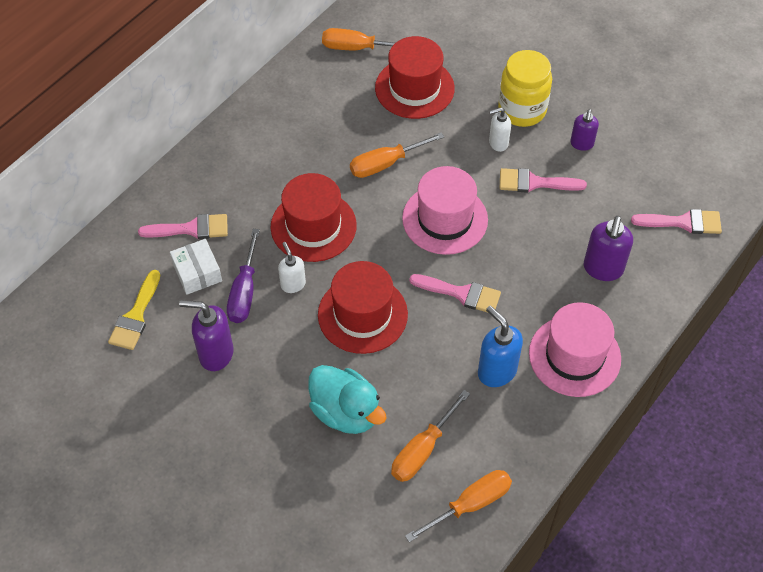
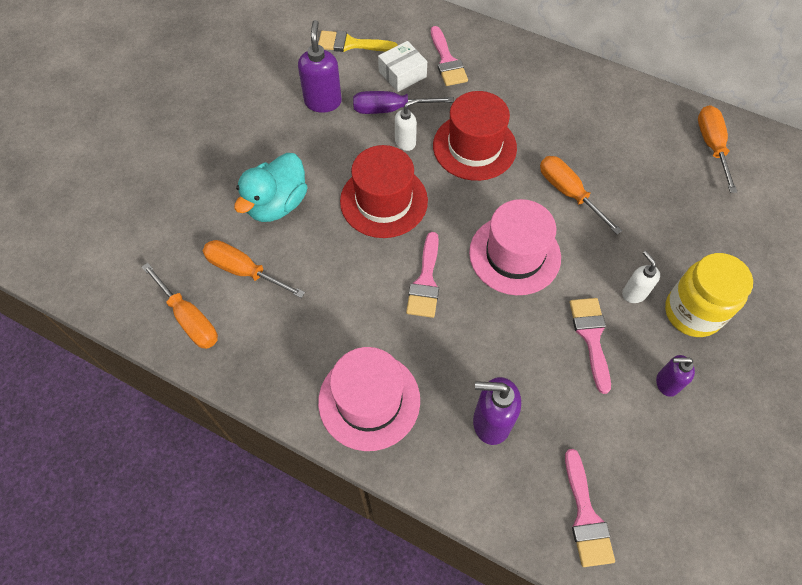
camera: 80 degrees right, 5 degrees up
(414, 88) = (679, 204): red hat -> none
(496, 371) = (338, 325): blue soap dispenser -> none

